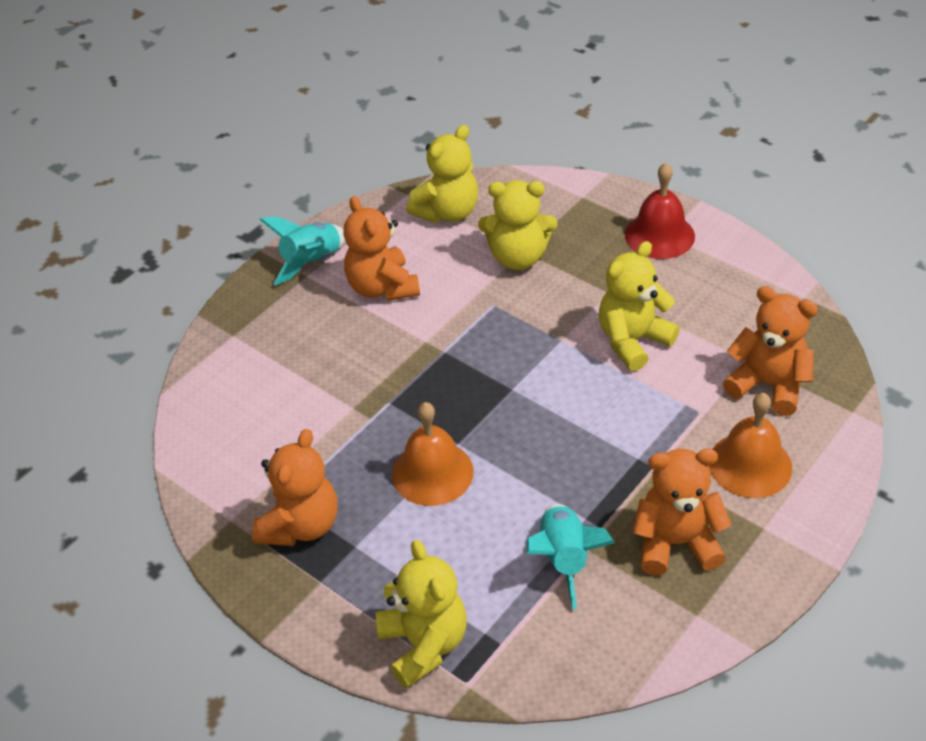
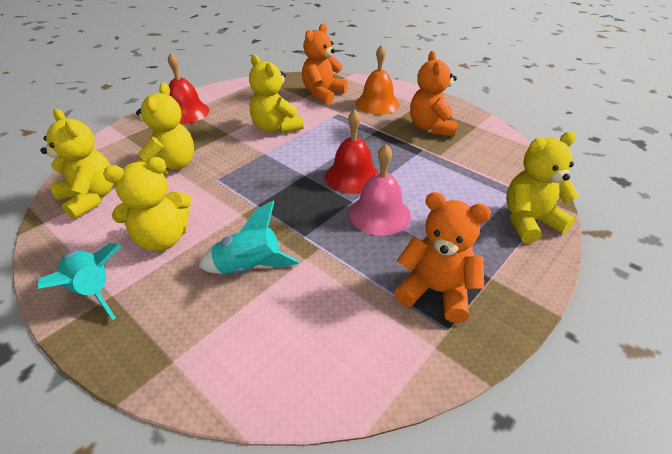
camera: 90 degrees left, 5 degrees down
(382, 287) = (162, 239): orange teddy bear -> yellow teddy bear
(432, 472) = (379, 214): orange bell -> pink bell
(514, 440) = (352, 176): none -> red bell
(564, 559) = (448, 163): turquoise rocket -> turquoise rocket (249, 267)

